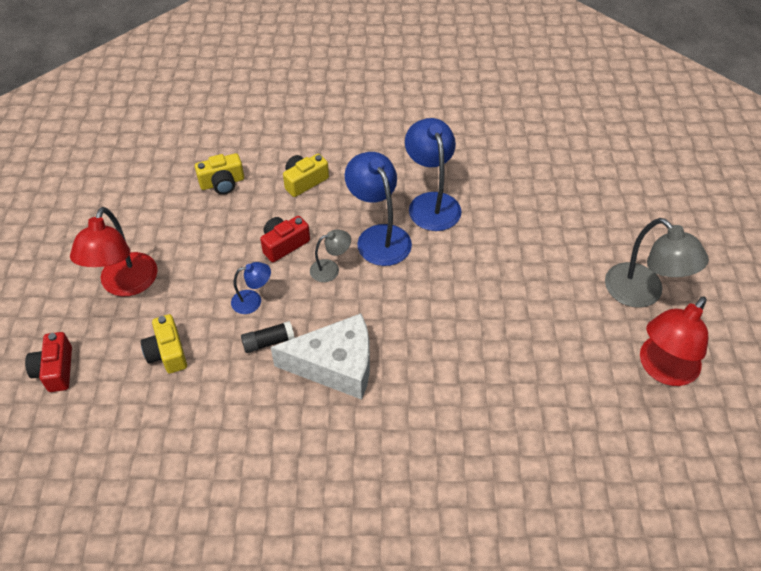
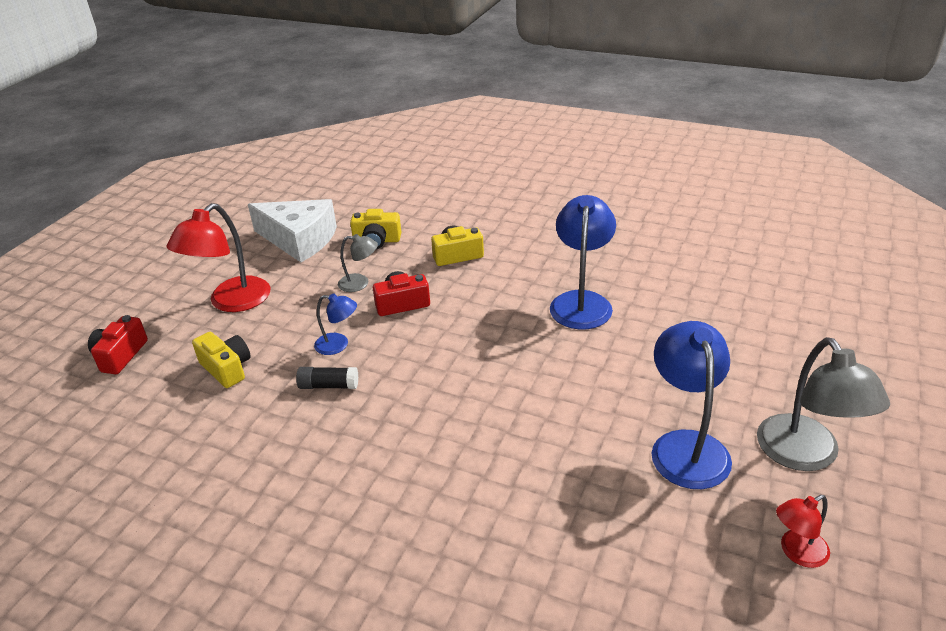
camera: 25 degrees right, 15 degrees down
(167, 353) = (227, 368): yellow camera -> yellow camera turned 135 degrees clockwise
(330, 269) = (435, 336): grey lamp -> grey lamp (360, 283)
(336, 365) = (383, 427): white cheese -> white cheese (299, 240)
(379, 236) = (505, 319): blue lamp -> blue lamp (686, 446)
(662, 369) = (796, 552): red lamp -> red lamp, size x0.53

